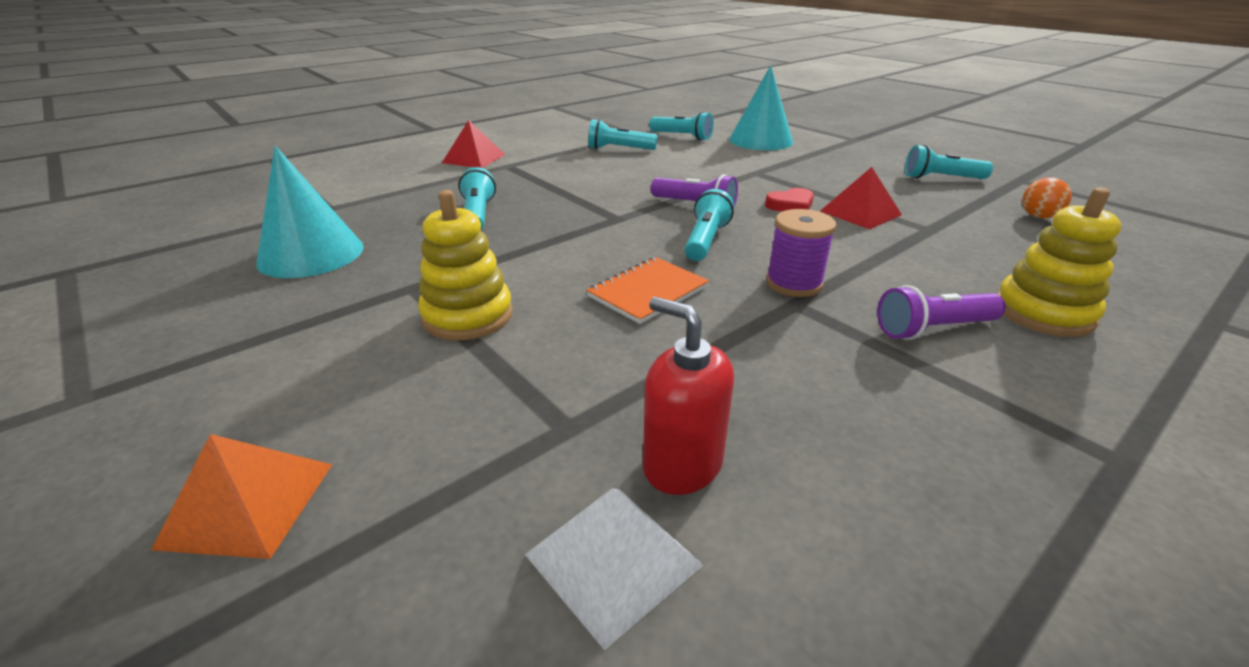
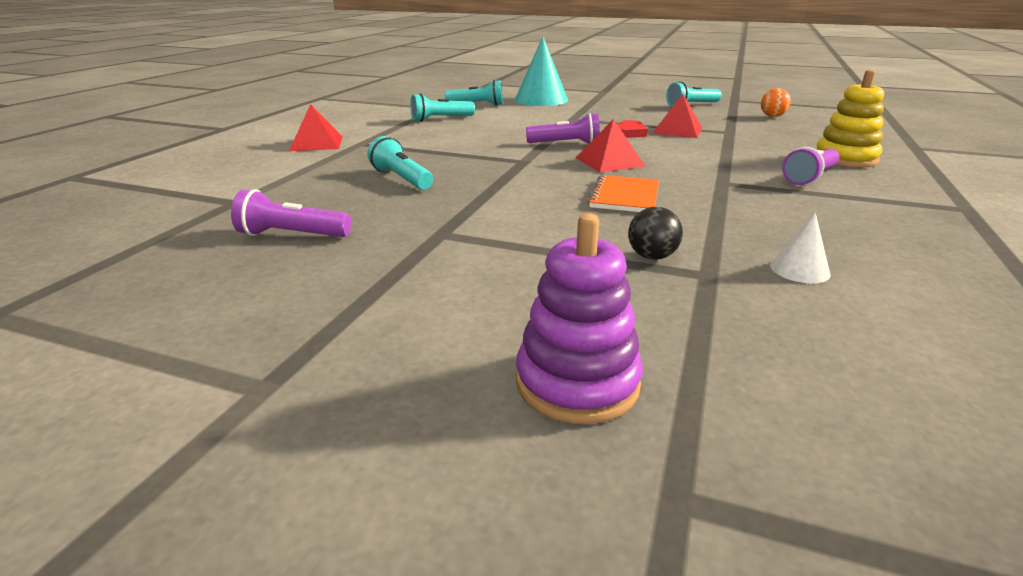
camera: 30 degrees left, 5 degrees down
(248, 503) = (577, 383): orange pyramid -> purple stacking toy
(311, 254) = (291, 235): turquoise cone -> purple flashlight
(468, 316) = (523, 239): yellow stacking toy -> none
(548, 381) = (652, 257): none -> black ball
(613, 559) = (842, 319): white pyramid -> none
(682, 464) = (799, 270): red soap dispenser -> white cone
(705, 240) = (609, 162): turquoise flashlight -> red pyramid
(794, 283) = (704, 173): purple spool -> none

